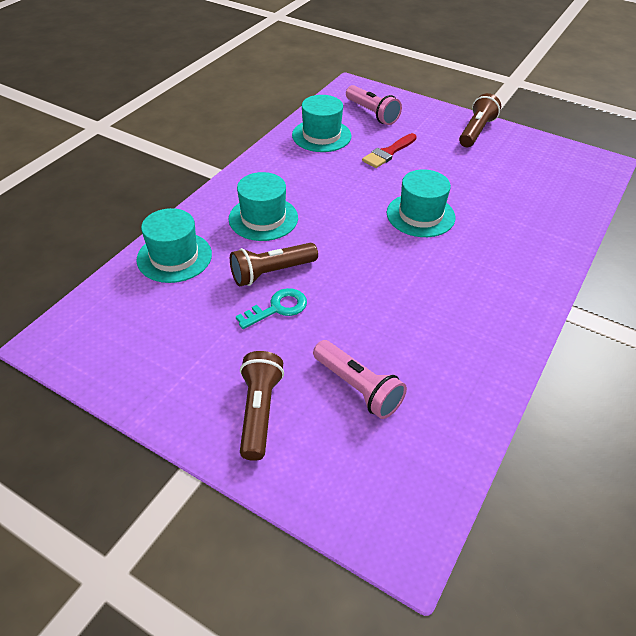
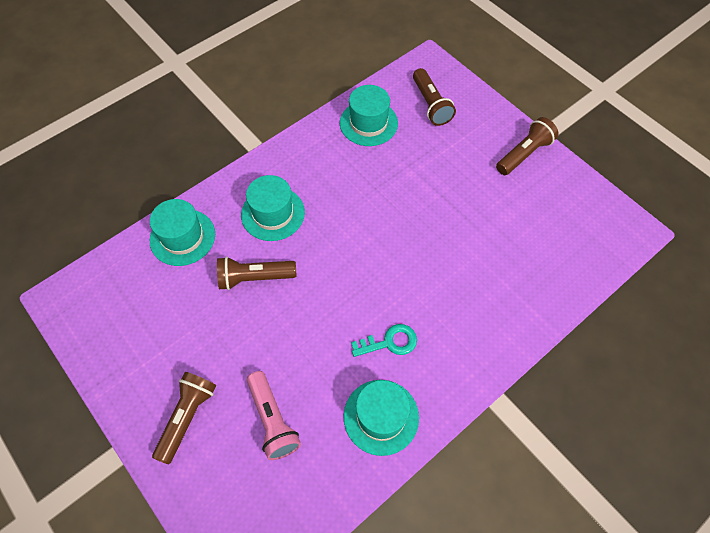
camera: 20 degrees right, 15 degrees up
(278, 308) = (244, 318): turquoise key -> turquoise key (389, 342)
(372, 113) = (431, 105): pink flashlight -> brown flashlight
(388, 153) = (422, 161): red brush -> none
(420, 215) = (415, 248): turquoise hat -> turquoise hat (381, 416)

